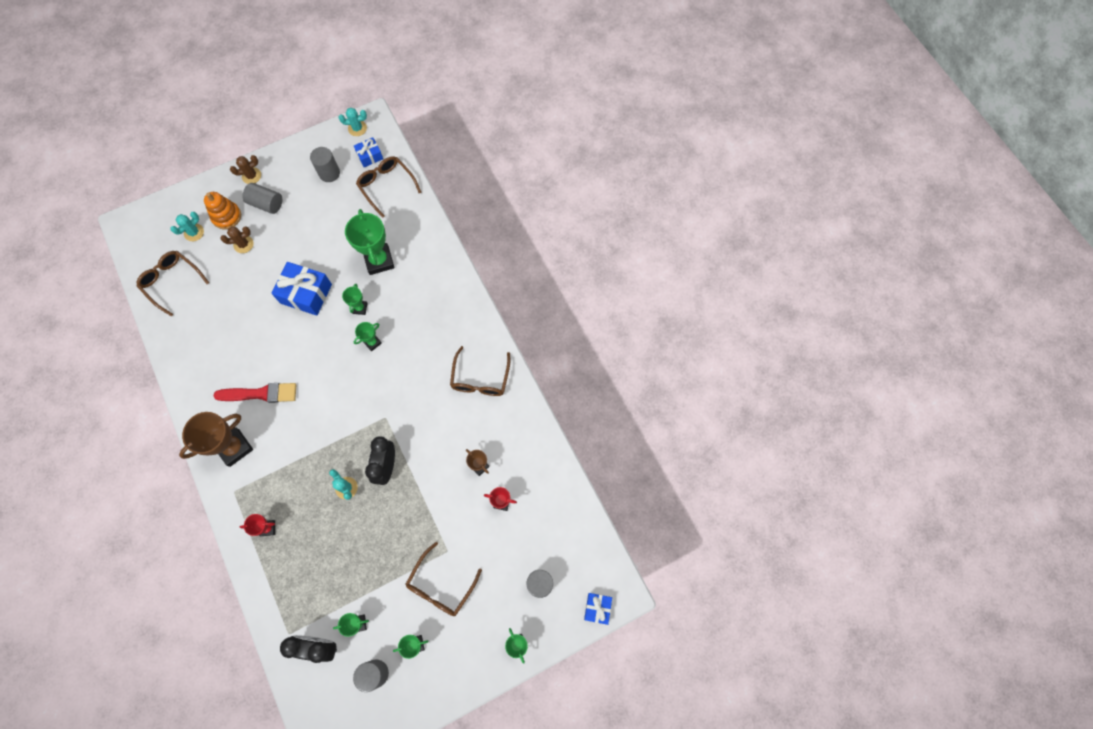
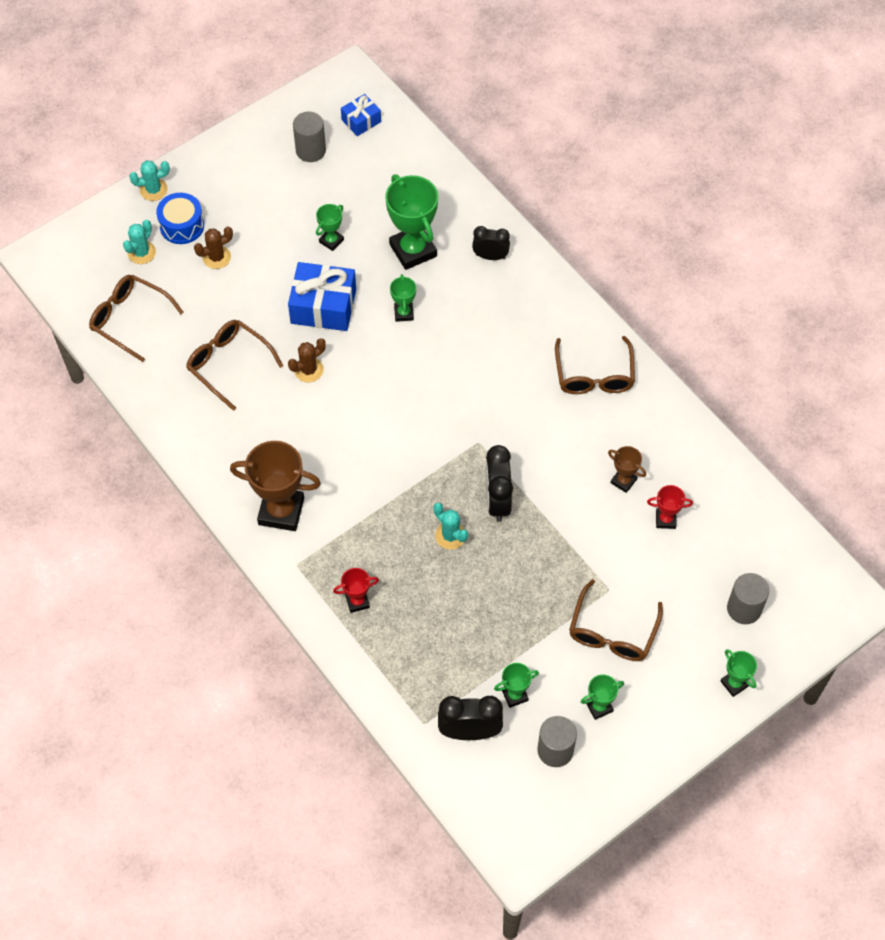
camera: 10 degrees left, 10 degrees down
(226, 216) = (182, 226): orange stacking toy -> blue drum
(234, 447) = (281, 511): brown trophy -> brown trophy turned 60 degrees clockwise
(251, 176) = (201, 169): brown cactus -> brown cactus (308, 370)
(260, 394) = (297, 439): red brush -> none
(266, 203) = (233, 201): grey cylinder -> none
(357, 128) = (333, 88): turquoise cactus -> turquoise cactus (153, 190)
(372, 342) = (433, 353): green trophy -> green trophy (331, 241)
(386, 186) = (395, 155): brown glasses -> brown glasses (228, 364)
(431, 274) = (490, 256): none -> black clock
(597, 608) = (827, 624): blue gift -> none

